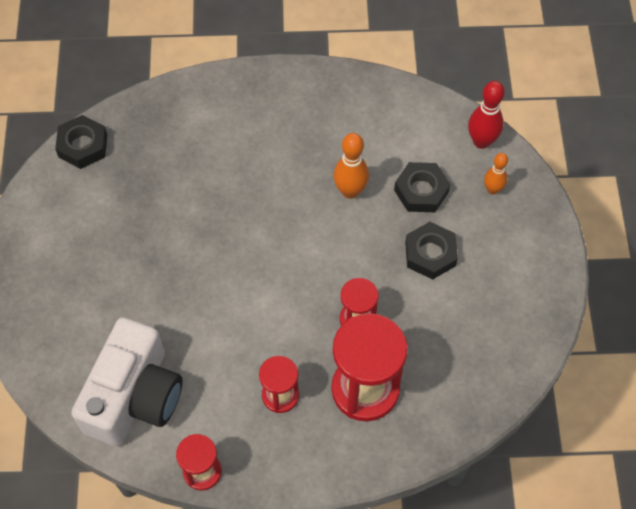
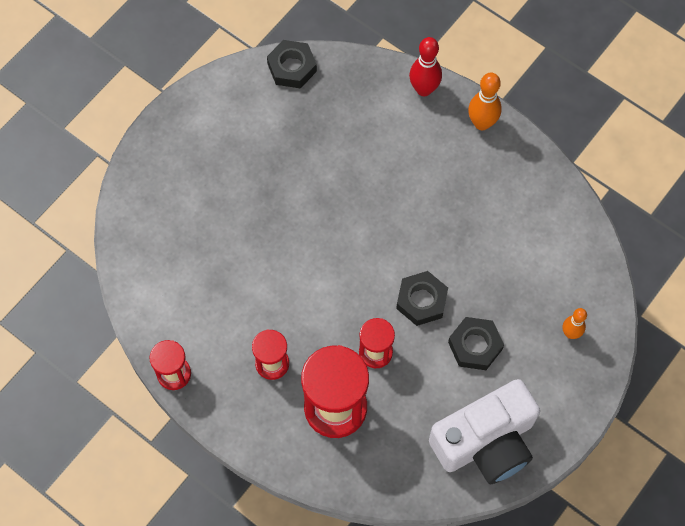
camera: 40 degrees right, 5 degrees up
(134, 396) = (174, 284): white camera -> white camera (486, 442)
(350, 191) = (458, 250): orange bowling pin -> orange bowling pin (482, 123)
(421, 191) = (513, 292): black nut -> black nut (421, 301)
(481, 141) = (598, 288): red bowling pin -> red bowling pin (424, 89)

